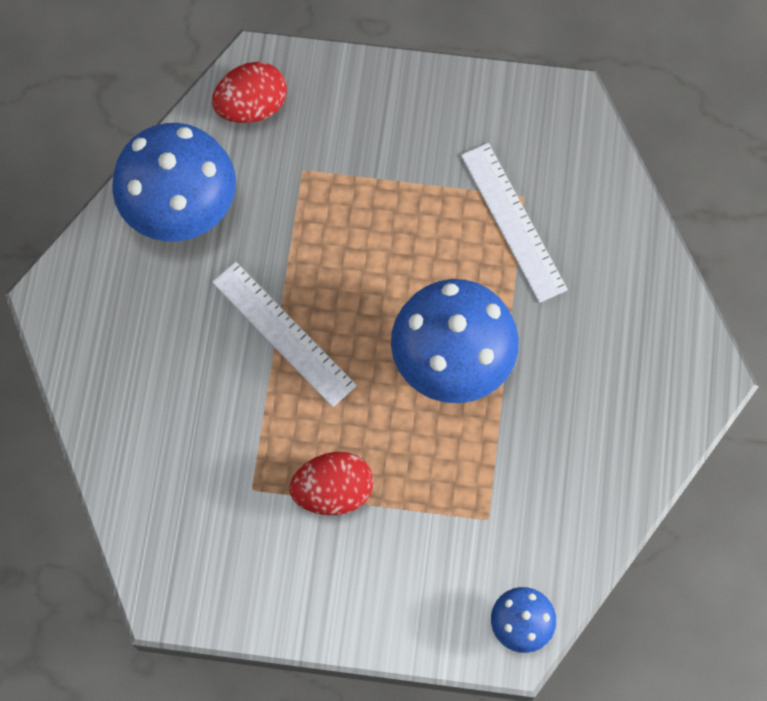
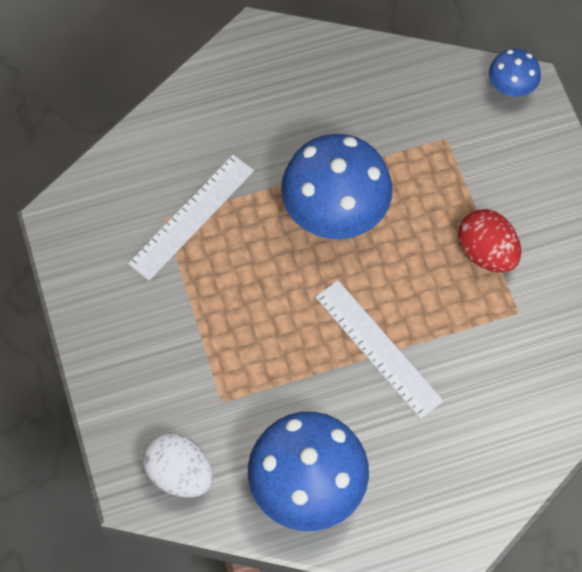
camera: 115 degrees left, 5 degrees down
(252, 107) = (180, 473): red egg -> white egg
(283, 333) = (378, 348): white ruler -> white ruler turned 60 degrees counterclockwise

